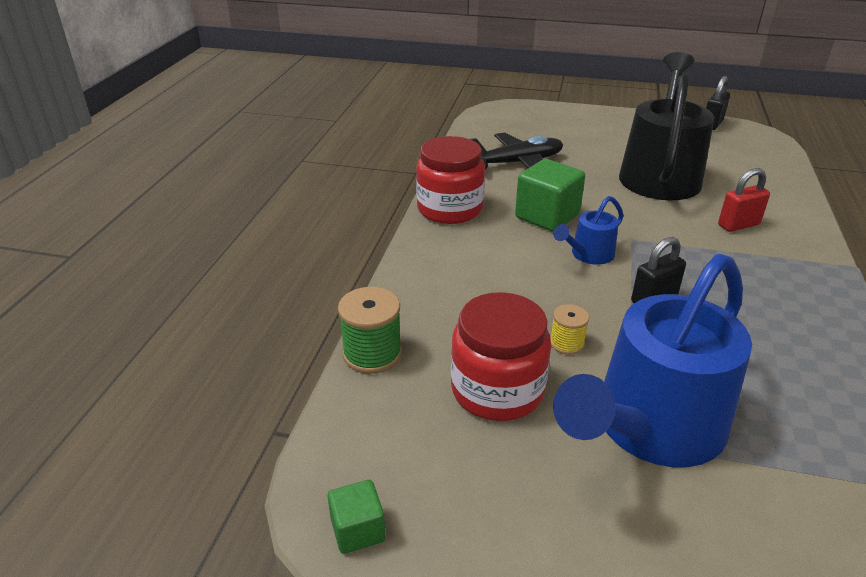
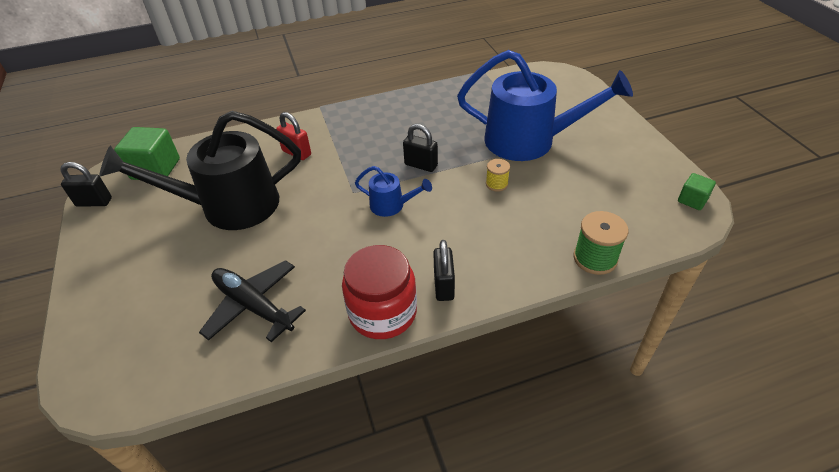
camera: 120 degrees left, 10 degrees up
(445, 245) = (444, 286): none -> black padlock
(497, 390) = (562, 194): red jar -> none
(547, 216) = (350, 245): green cube -> green cube (155, 169)

